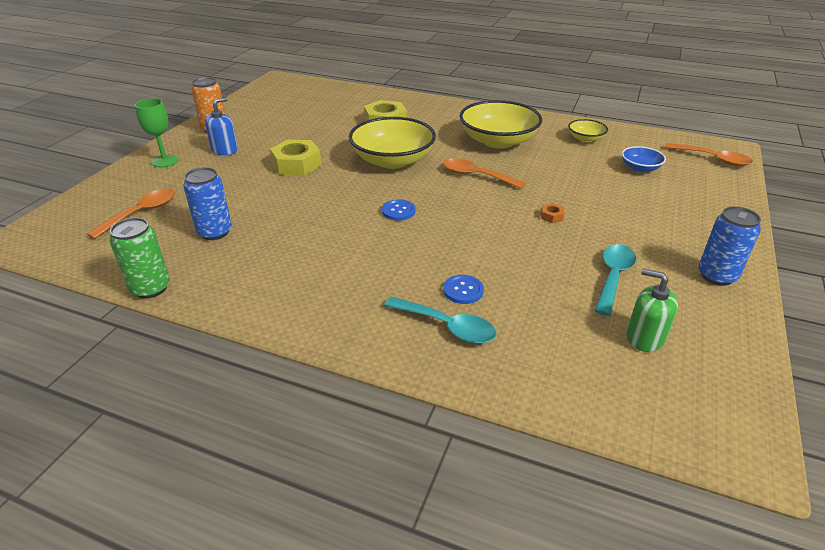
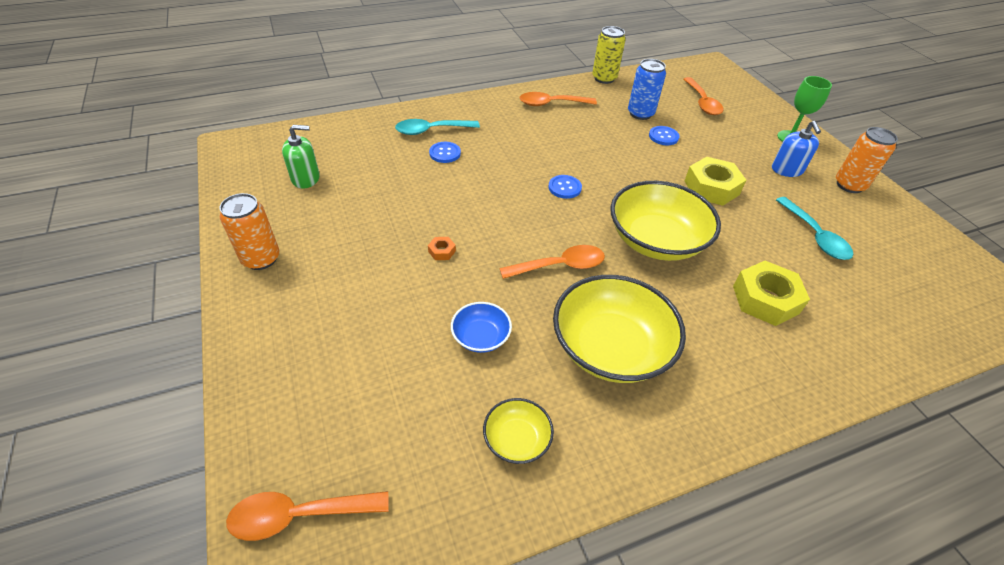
camera: 135 degrees right, 10 degrees up
(151, 288) = (604, 78): green can -> yellow can
(245, 206) = (663, 136): none -> blue button
(269, 288) = (551, 104): none -> orange spoon
(613, 277) = (349, 214): turquoise spoon -> turquoise spoon (815, 236)
(640, 168) = (399, 404): blue bowl -> blue bowl (481, 337)
(716, 276) = (261, 259): blue can -> orange can

